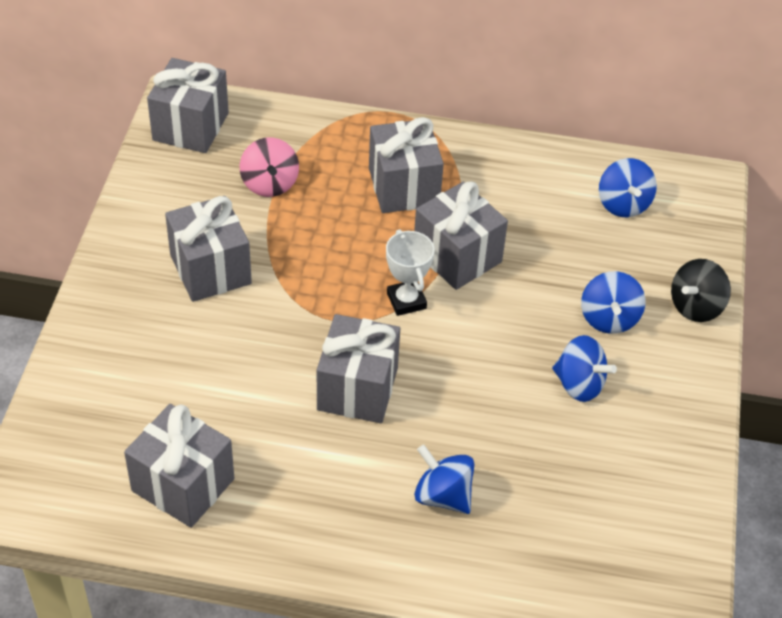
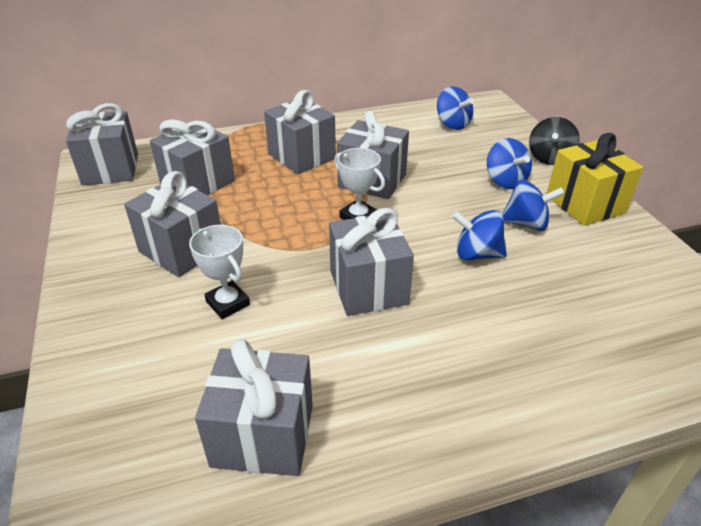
camera: 25 degrees left, 10 degrees down
(221, 350) = (228, 303): none -> white trophy
(269, 184) = (198, 183): pink spinning top -> grey gift
(443, 495) = (505, 337): blue spinning top -> blue spinning top (477, 254)
(671, 388) = (585, 204): none -> yellow gift

